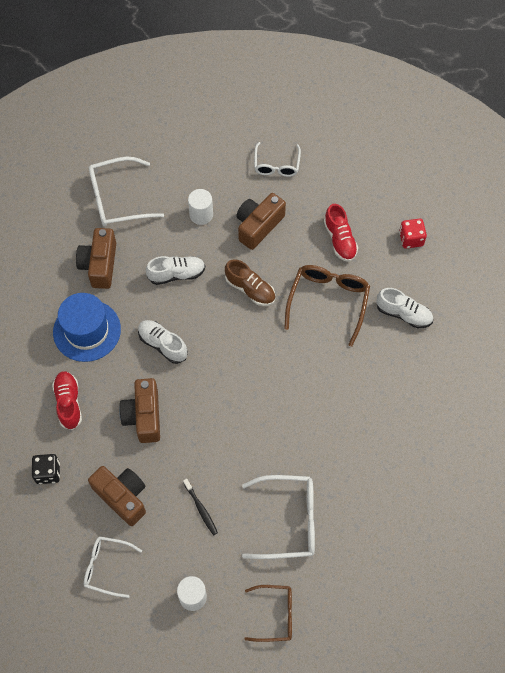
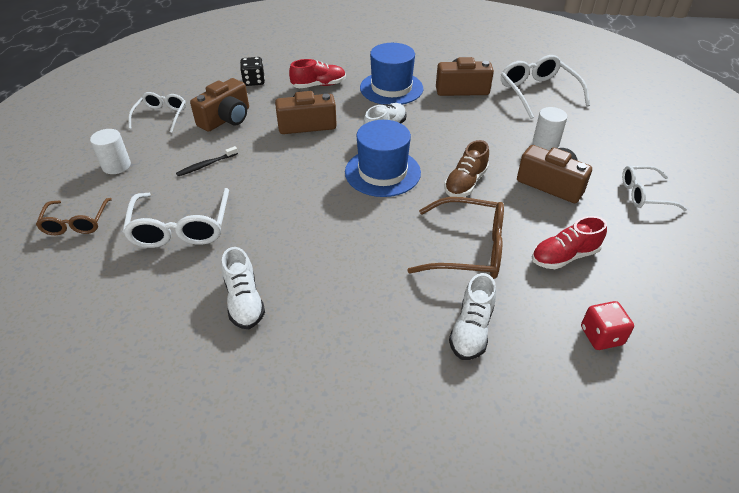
camera: 85 degrees right, 20 degrees down
(176, 274) = (467, 132): white shoe -> white shoe (244, 301)
(228, 353) = (382, 172): none -> blue hat

